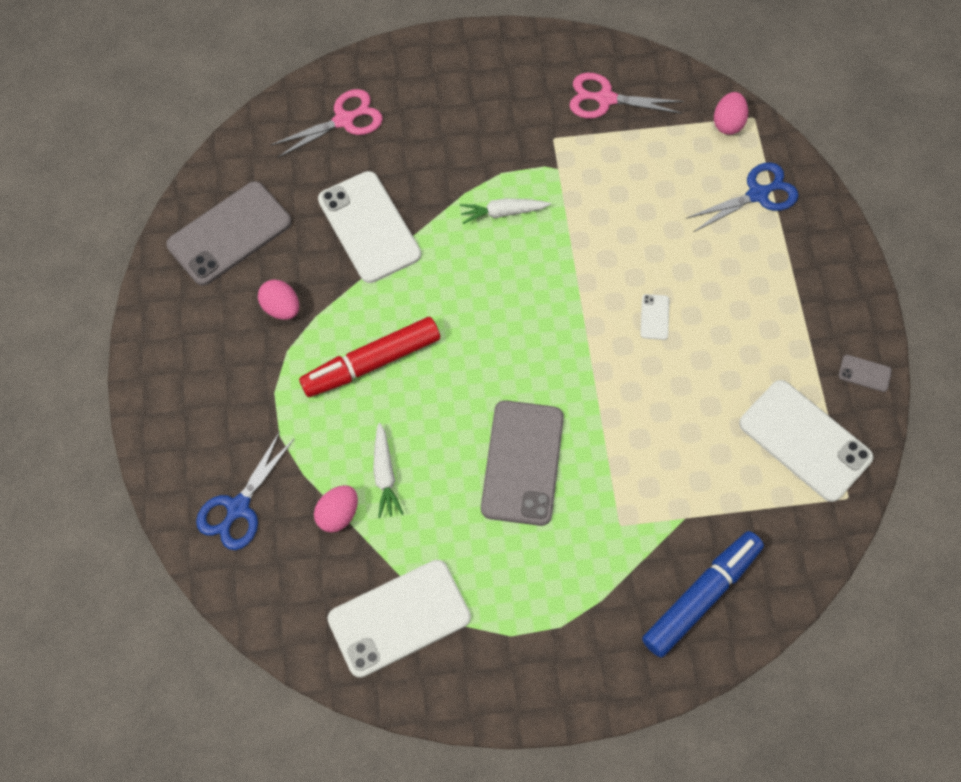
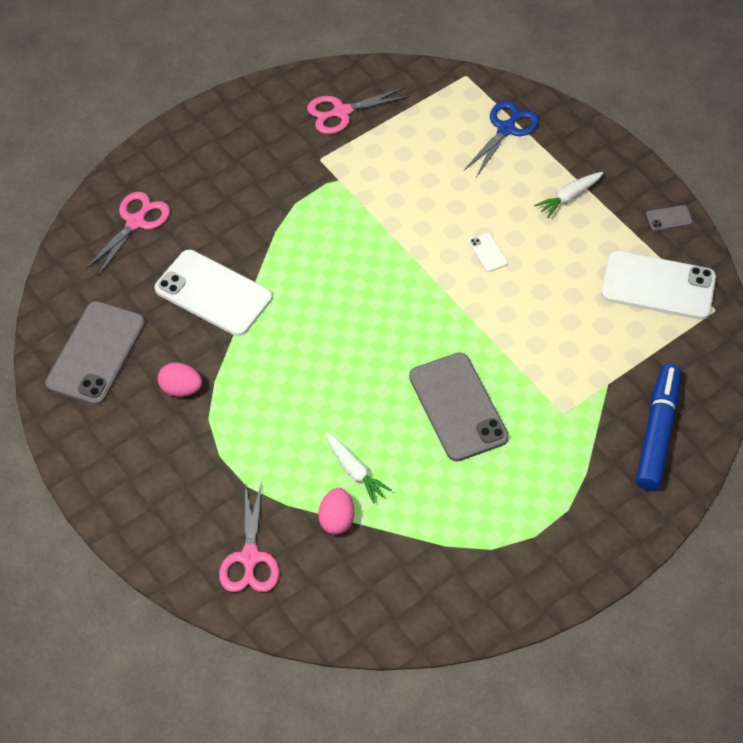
camera: 30 degrees left, 10 degrees down
(238, 507) = (250, 557): blue scissors -> pink scissors
(371, 363) = (286, 394): red marker -> none
(399, 618) = (439, 570): white phone -> none
(503, 212) = (316, 232): white carrot -> white carrot (569, 197)
(728, 123) = (449, 88): pink egg -> none

